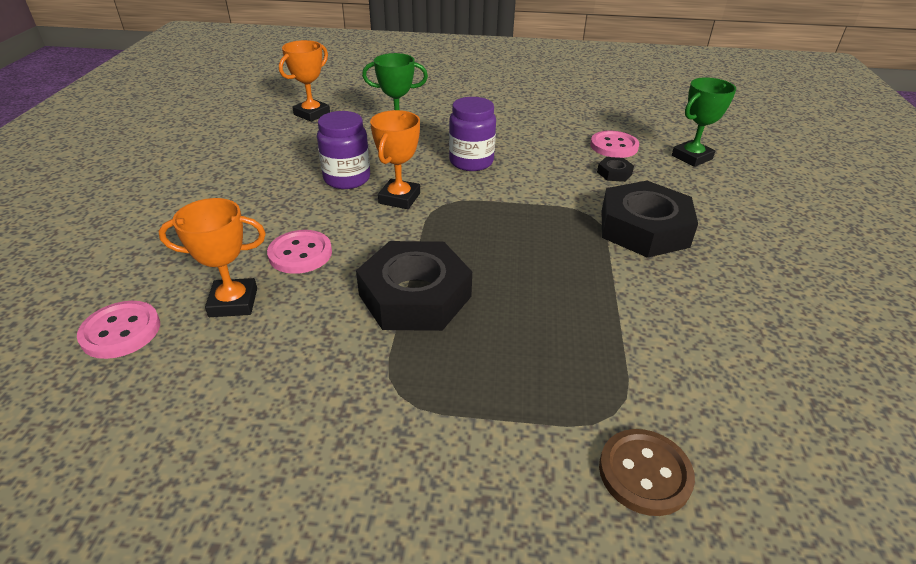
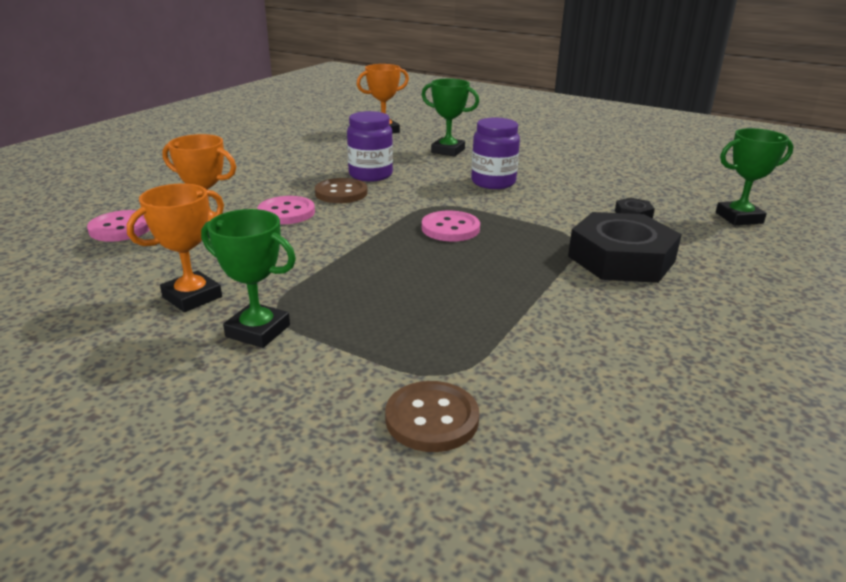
camera: 25 degrees right, 10 degrees down
(336, 211) = (341, 193): none -> brown button
(399, 198) = (402, 194): orange trophy -> orange trophy (192, 297)
(403, 428) = (258, 331): none -> green trophy
(415, 295) = (351, 256): black nut -> none
(614, 146) = (655, 195): pink button -> pink button (450, 228)

